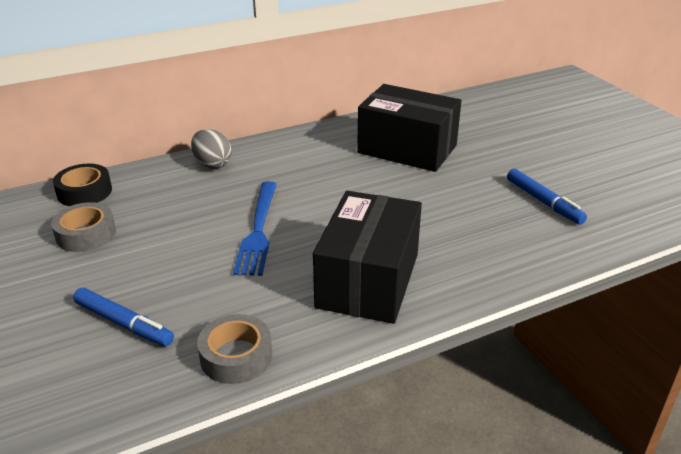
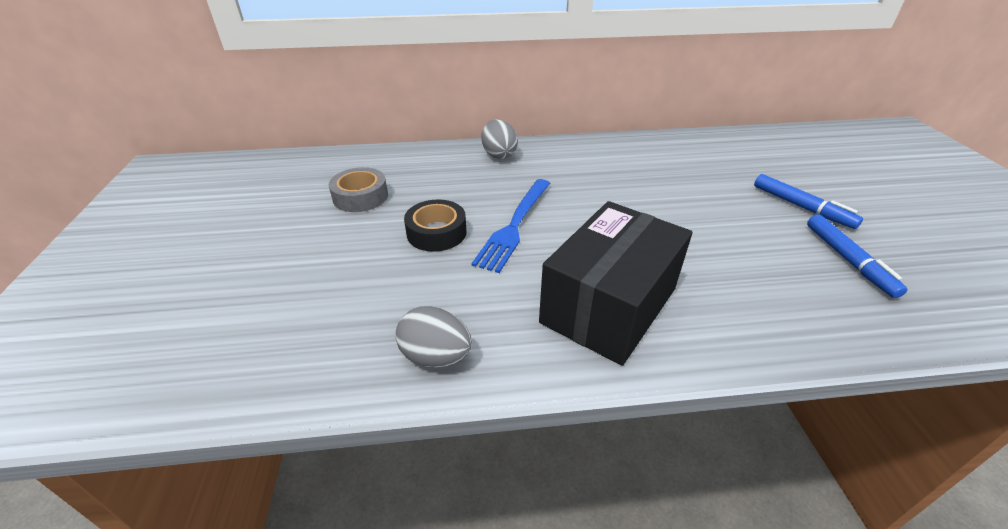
camera: 20 degrees right, 5 degrees up
(84, 192) = (379, 159): black tape -> black tape (436, 232)
(124, 323) = (348, 290): blue marker -> blue marker (801, 207)
(236, 356) = (436, 356): grey tape -> grey egg
(407, 149) = (697, 173): black box -> none

